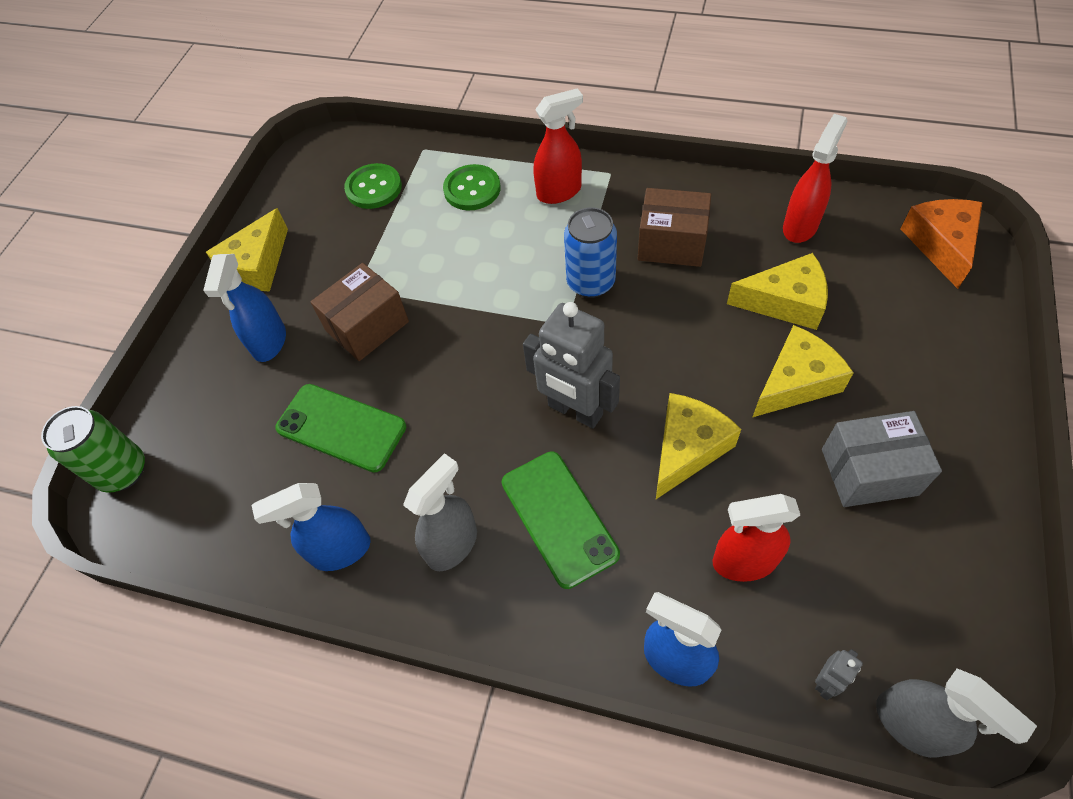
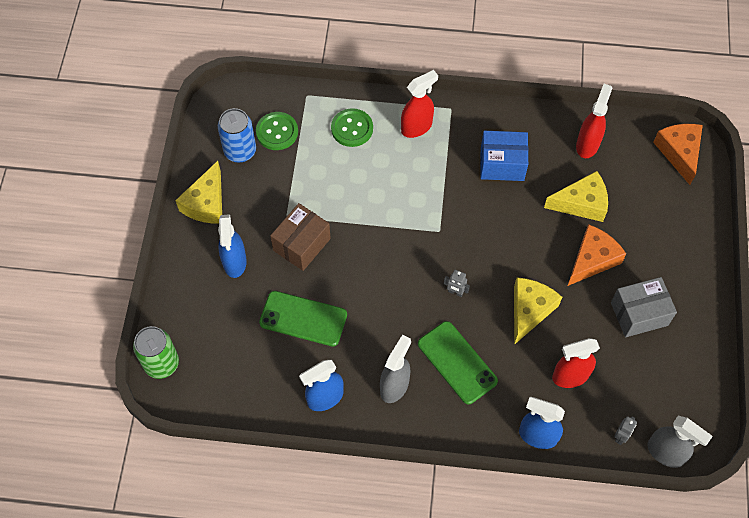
camera: 15 degrees left, 5 degrees up
(575, 411) = (455, 292): grey robot -> grey robot, size x0.42
(590, 282) = (451, 198): blue can -> blue can (240, 151)
(671, 243) = (502, 164): brown box -> blue box
(796, 382) = (592, 259): yellow cheese -> orange cheese

